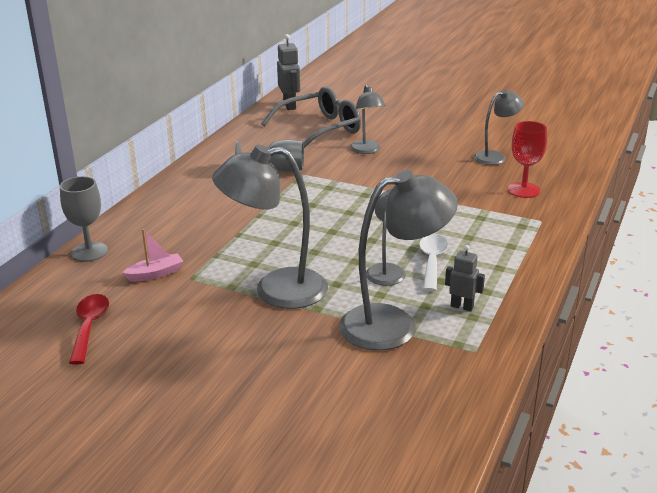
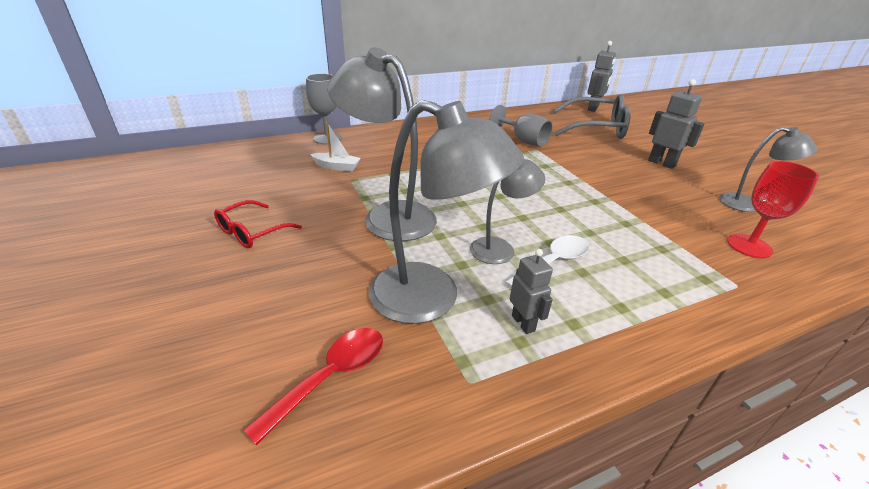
camera: 40 degrees right, 5 degrees up
(89, 327) = (246, 178): red spoon -> red spoon (331, 377)
(155, 274) = (337, 167): pink boat -> white boat
(191, 360) = (252, 232): none -> red glasses
(367, 150) = (616, 154): grey lamp -> none
(408, 145) = (661, 163): none -> grey robot

